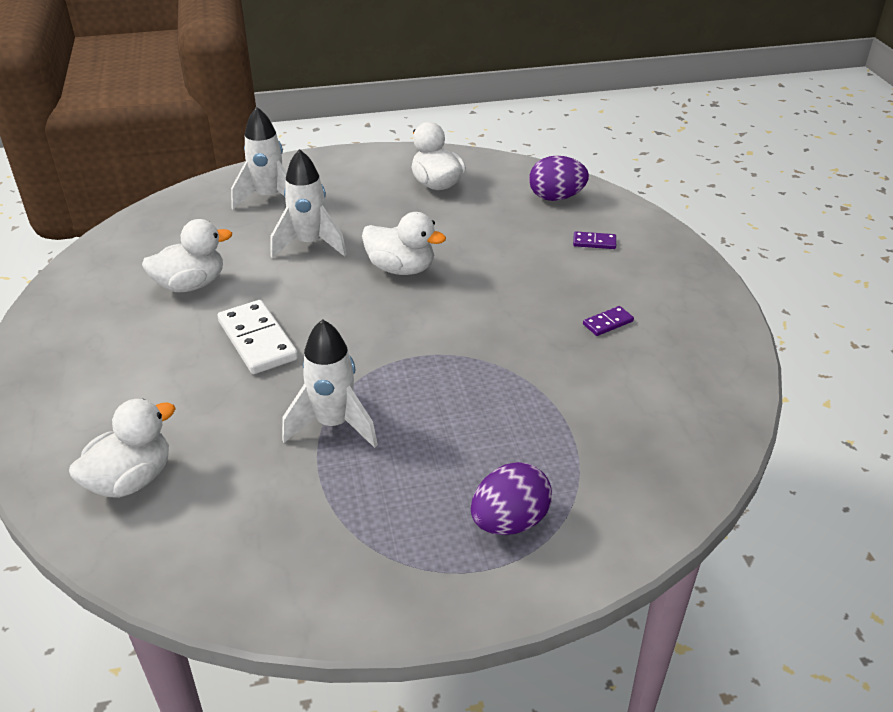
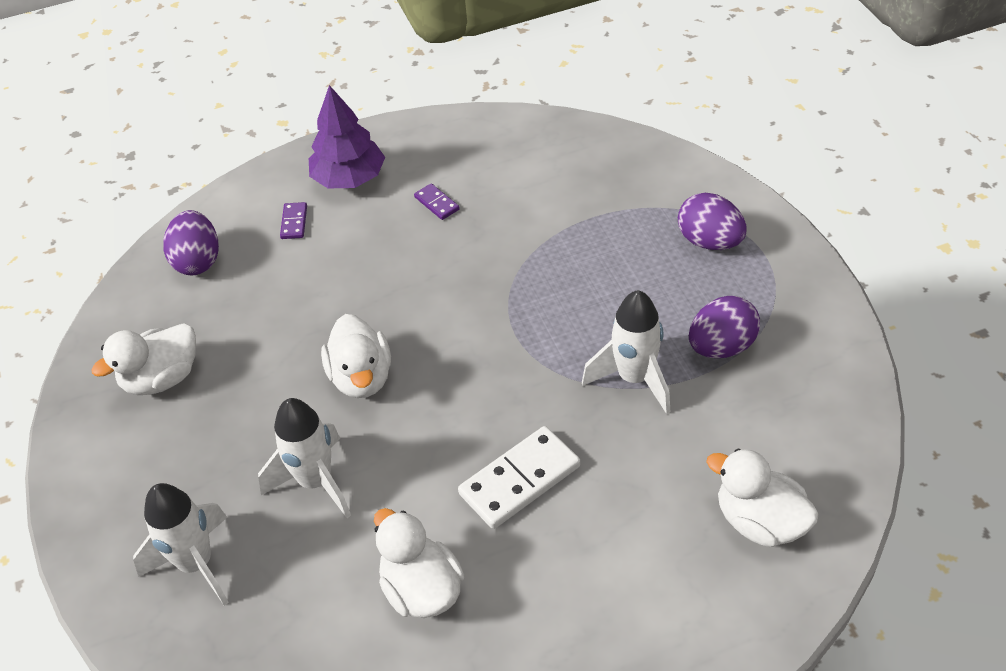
camera: 95 degrees left, 10 degrees up
(348, 498) = (721, 347): none -> purple egg
(401, 269) = (361, 377): white duck -> white duck turned 150 degrees clockwise
(651, 273) = (349, 178): none -> purple tree

